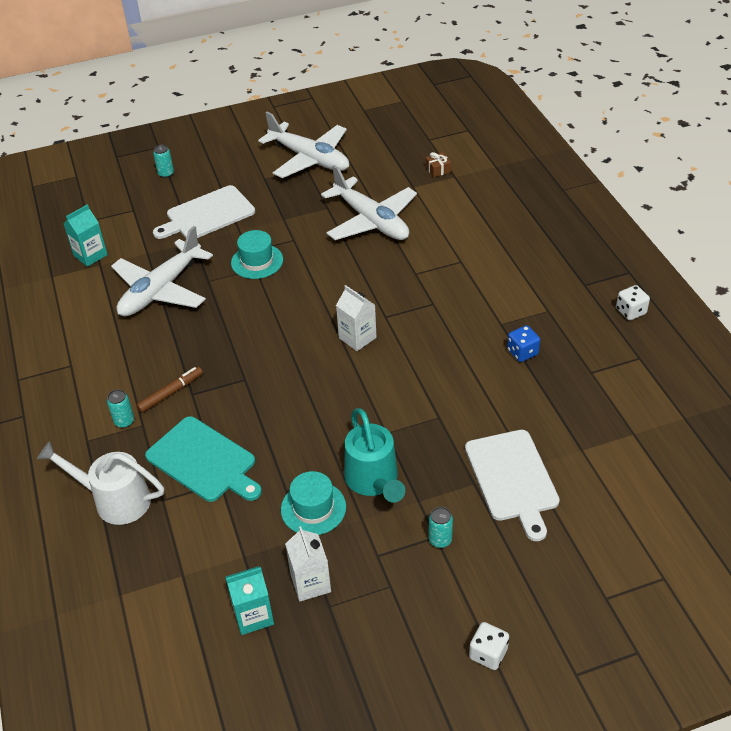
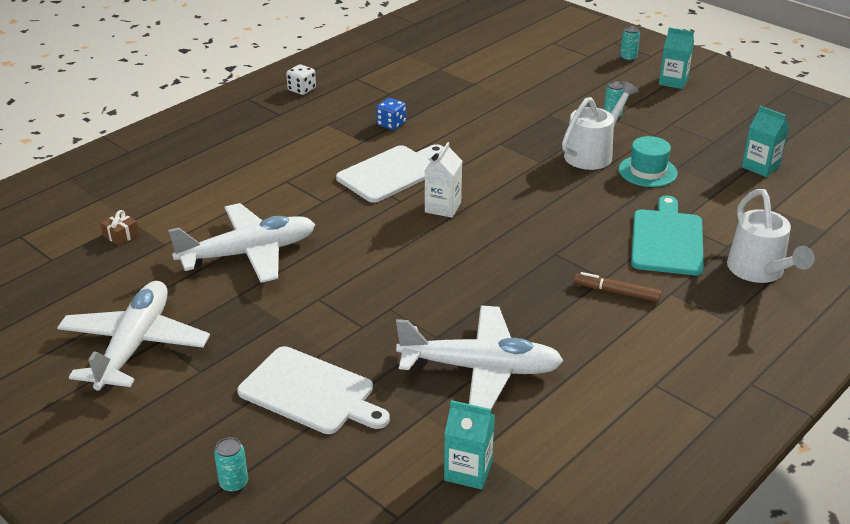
camera: 120 degrees left, 10 degrees down
(124, 421) = (679, 306): turquoise can -> turquoise can (628, 58)
(257, 261) = (376, 312): turquoise hat -> none
(310, 583) = (707, 153): white carton -> none
(371, 221) = (249, 253): white plane -> white plane turned 45 degrees clockwise
(374, 481) = (593, 153): turquoise watering can -> white watering can
(488, 653) = (673, 82): white dice -> turquoise carton
(512, 478) = (529, 102): white cutting board -> white cutting board (391, 173)

